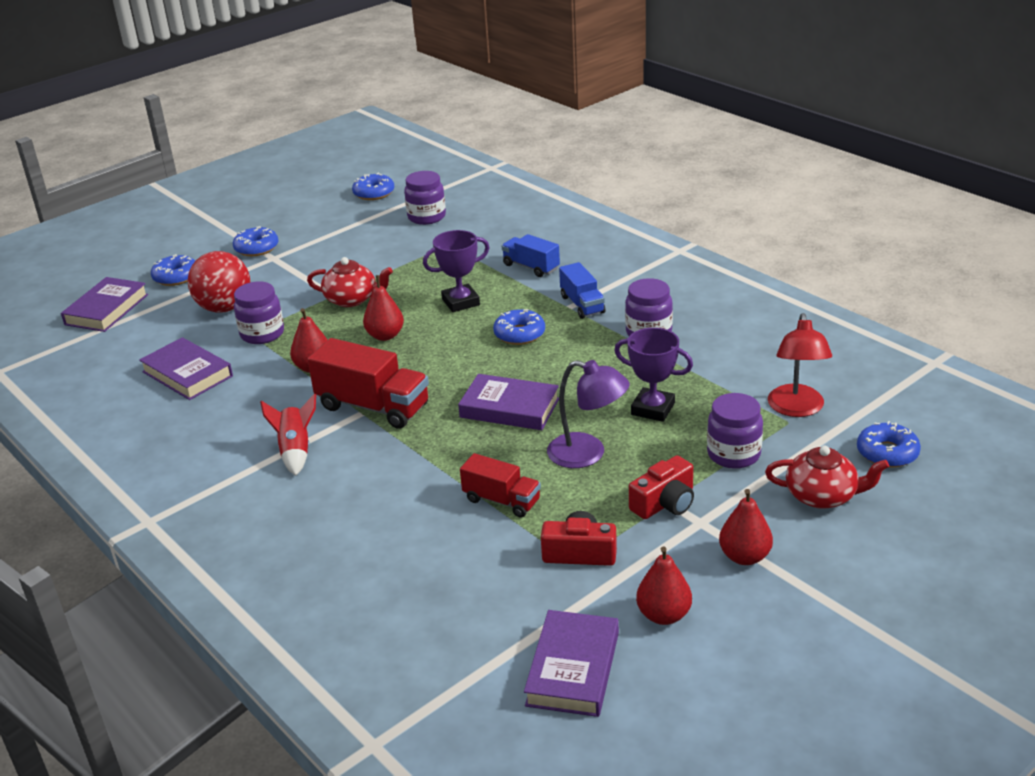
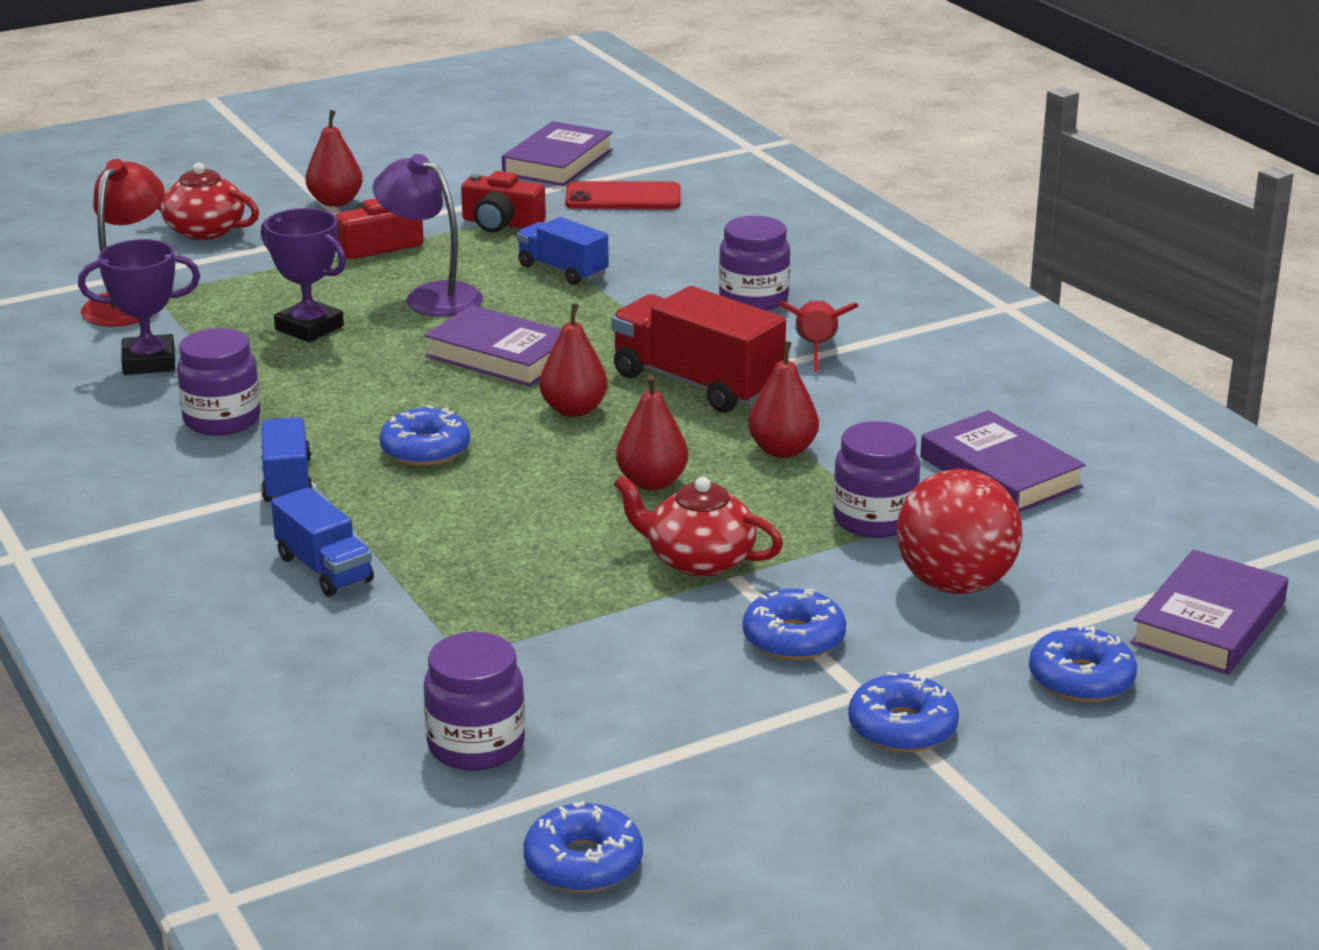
camera: 170 degrees left, 5 degrees down
(460, 302) = (495, 520): purple trophy -> purple trophy (149, 362)
(485, 615) = (623, 197): none -> red phone
(502, 500) = (562, 270): red truck -> blue truck
(663, 615) = (450, 179): red pear -> red pear (574, 410)
(733, 454) = (257, 273): purple jar -> purple jar (753, 299)
(887, 453) = (83, 252): blue donut -> blue donut (793, 638)

